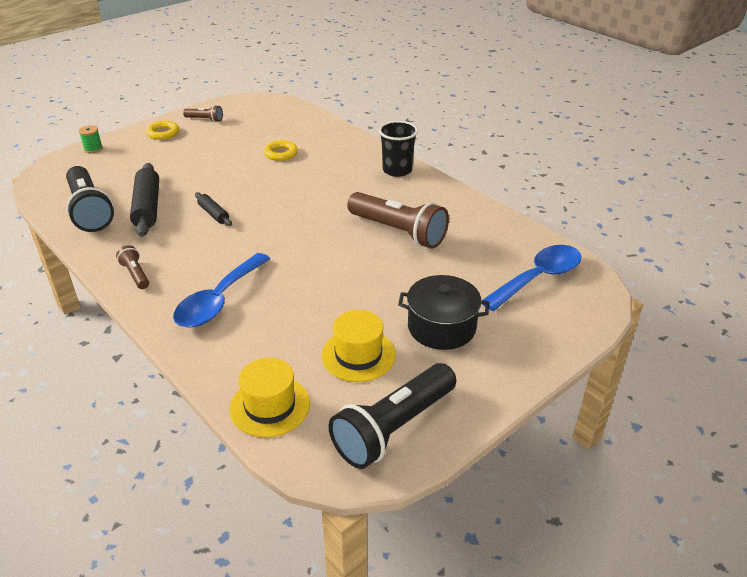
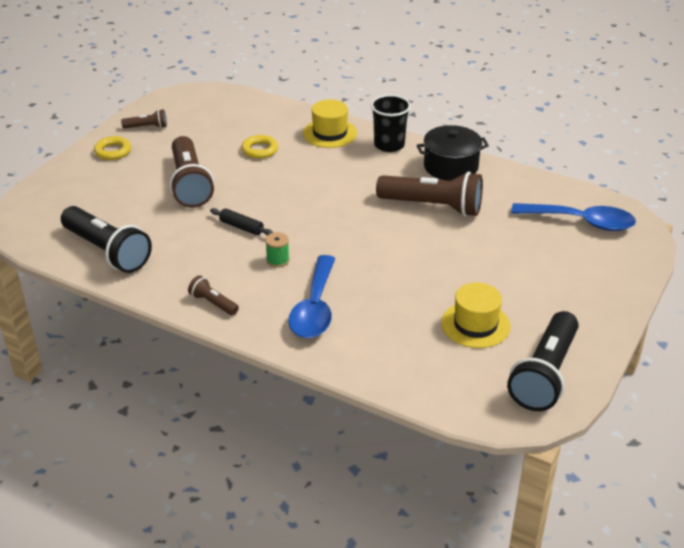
camera: 20 degrees left, 0 degrees up
(93, 149) = (49, 184): green spool -> green spool (278, 260)
(147, 207) = (166, 235): black rolling pin -> none
(201, 170) = (190, 184): none -> brown flashlight
(270, 406) = (431, 385): yellow hat -> yellow hat (330, 133)
(441, 327) = (528, 284): black pot -> black pot (450, 166)
(538, 278) = (581, 222): blue spoon -> blue spoon turned 75 degrees clockwise

